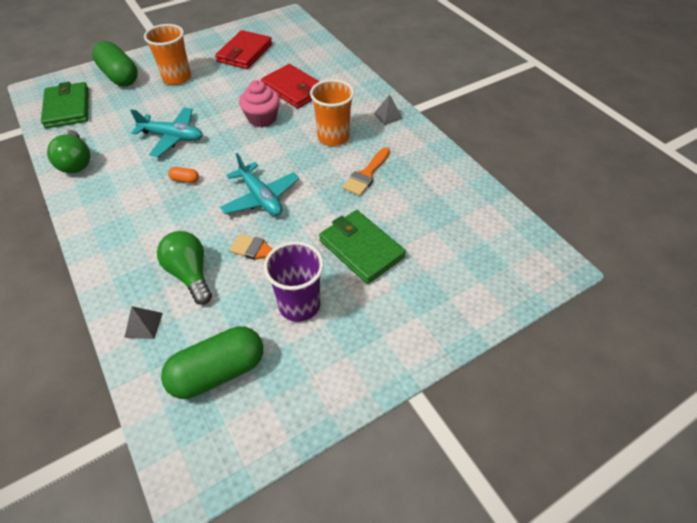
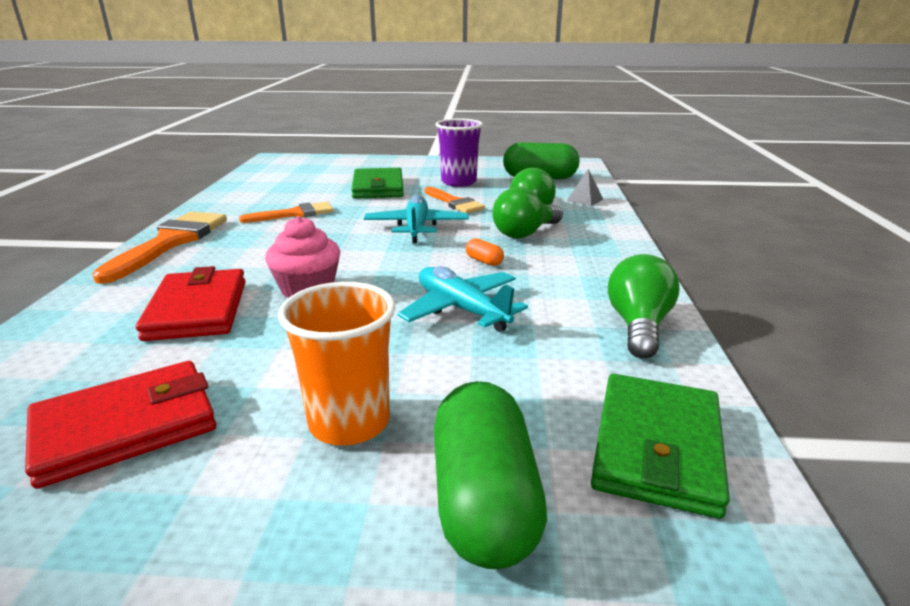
camera: 145 degrees left, 25 degrees down
(175, 227) = (525, 233): none -> green light bulb
(333, 137) = (265, 244): orange cup -> none
(388, 116) = (170, 242): grey pyramid -> orange brush

